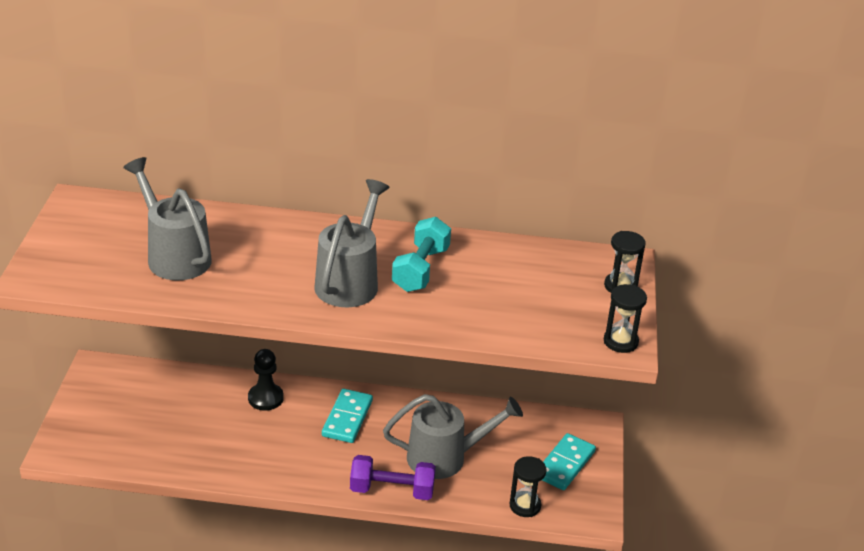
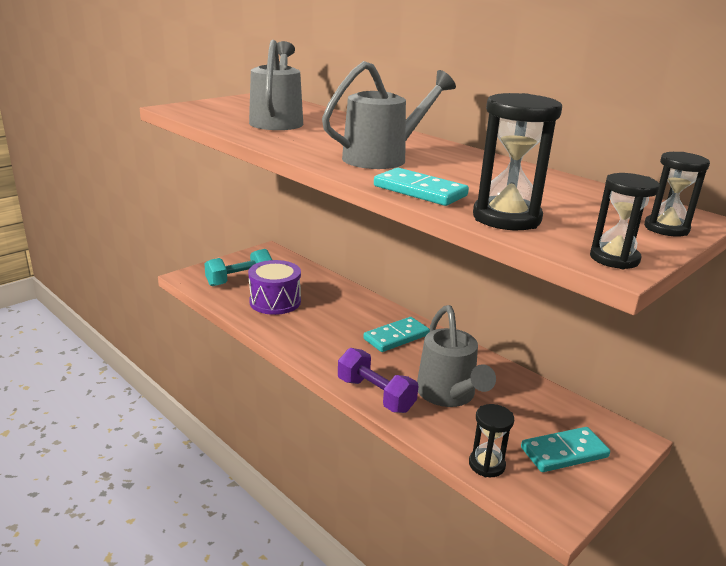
camera: 40 degrees right, 10 degrees down
(191, 436) = (275, 301): none -> purple drum
(265, 398) = (351, 303): black pawn -> none
(420, 269) = (455, 168): turquoise dumbbell -> turquoise dumbbell (239, 280)
(434, 320) = (419, 191): none -> turquoise domino
(445, 458) = (448, 395): grey watering can -> grey watering can turned 45 degrees clockwise
(523, 327) = (506, 218): none -> black hourglass

